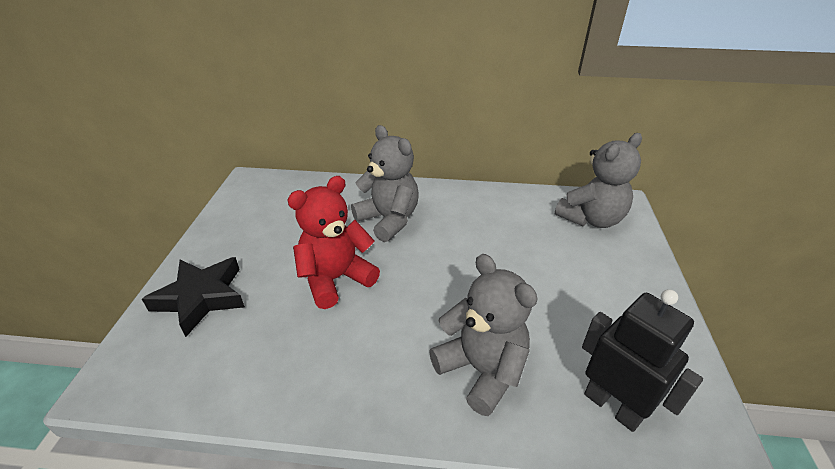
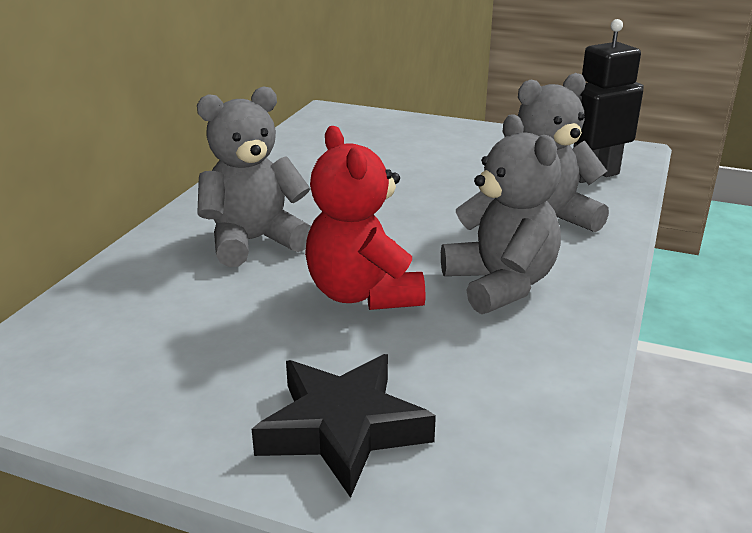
camera: 75 degrees left, 10 degrees down
(591, 219) = (346, 129): grey teddy bear -> grey teddy bear (500, 284)

